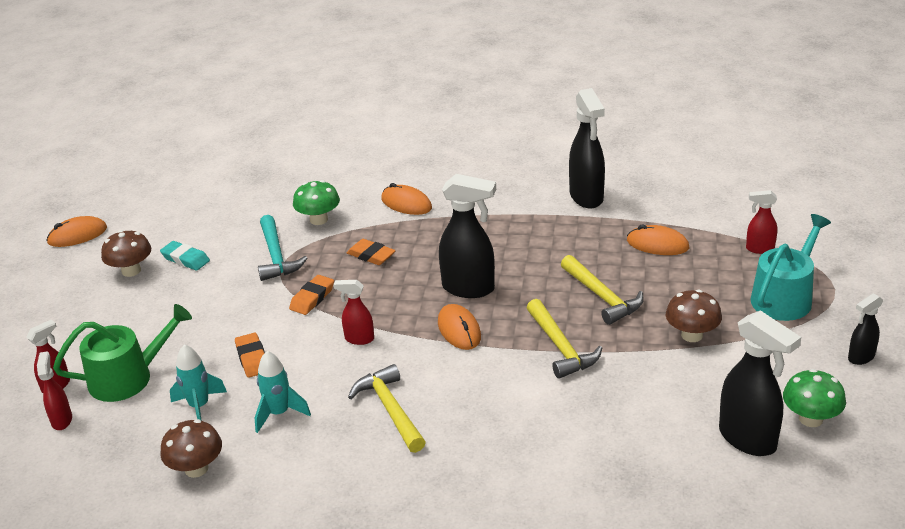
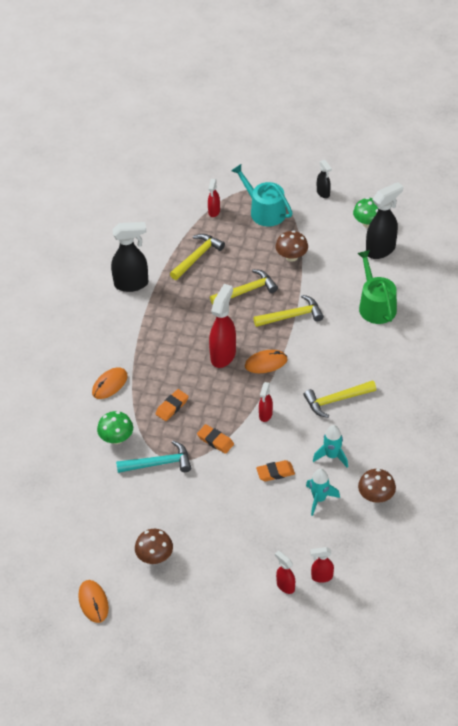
camera: 85 degrees left, 15 degrees up
(128, 377) = (283, 543): green watering can -> green watering can (375, 305)
(185, 259) = (148, 521): turquoise eraser -> none
(469, 288) = (223, 355): black spray bottle -> red spray bottle
(657, 244) = (197, 257): orange mouse -> yellow hammer

